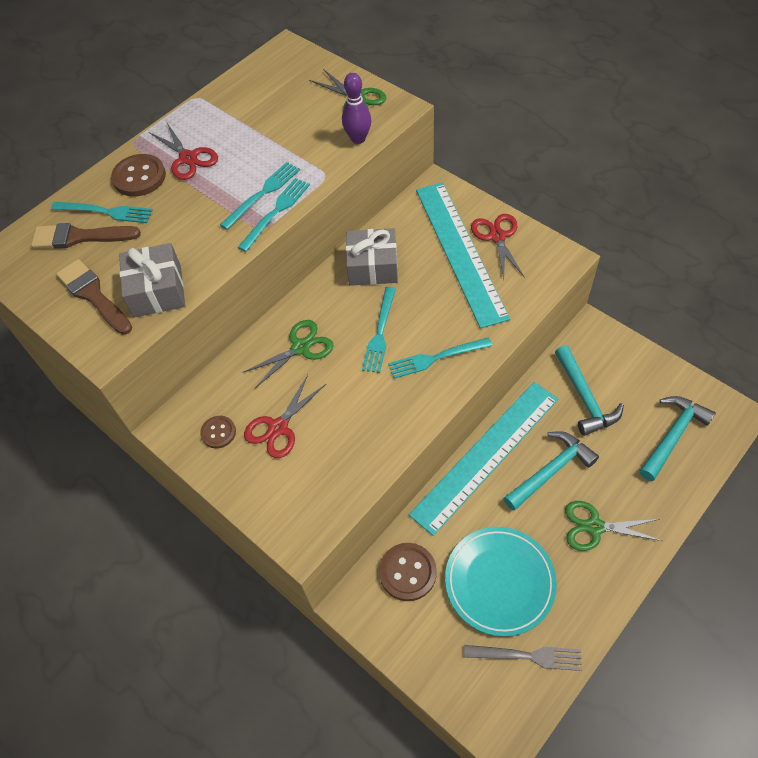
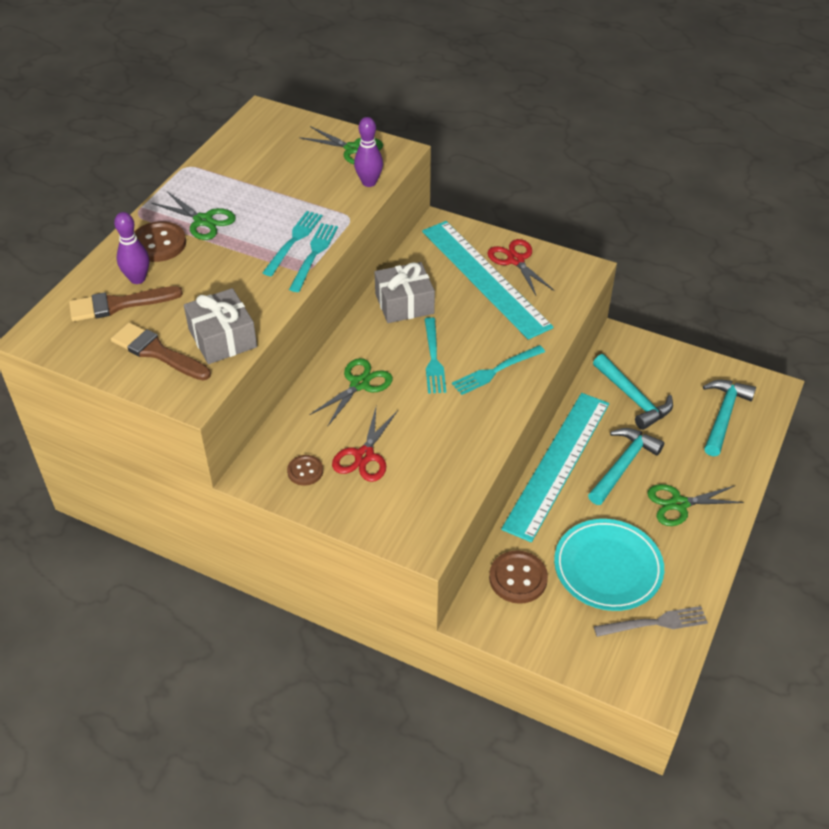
camera: 20 degrees left, 10 degrees down
(106, 212) = (137, 279): turquoise fork -> purple bowling pin
(188, 158) = (203, 221): red scissors -> green scissors

